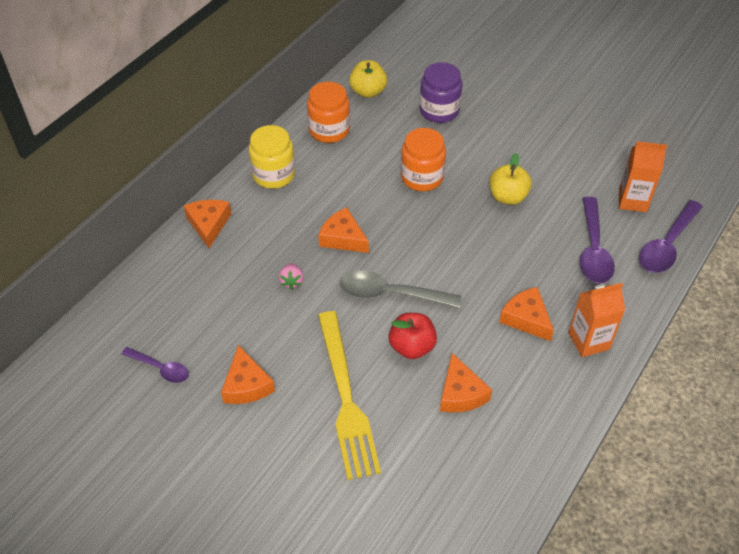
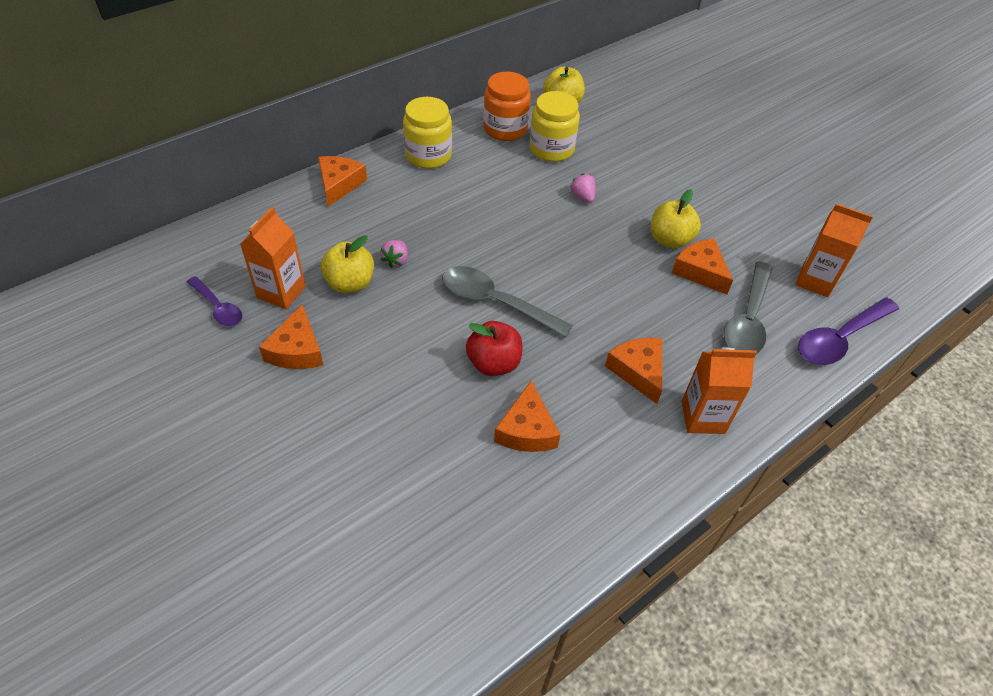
camera: 15 degrees right, 0 degrees up
(208, 338) = (281, 292): none -> orange carton
(262, 313) = (350, 283): none -> yellow apple
(343, 238) = (470, 233): orange cheese -> orange cheese (700, 271)
(345, 398) = (395, 395): yellow fork -> none
(377, 139) = (551, 149): none -> yellow jar
(422, 177) = (582, 197): orange jar -> pink strawberry
(439, 111) = (630, 138): purple jar -> none
(593, 249) = (748, 320): purple spoon -> grey spoon

